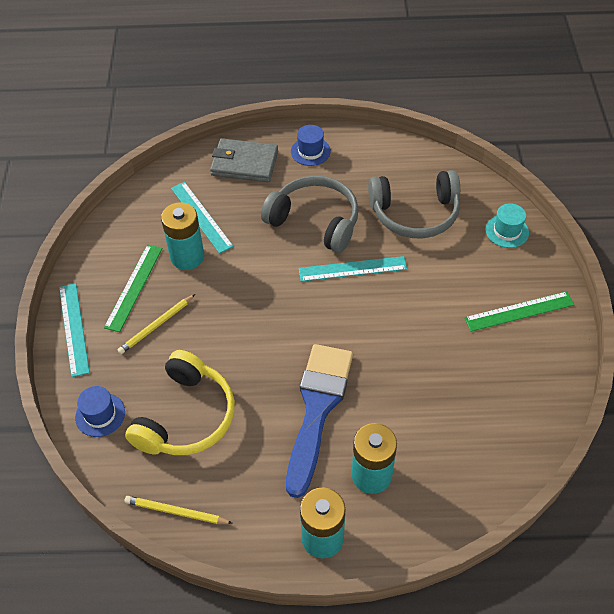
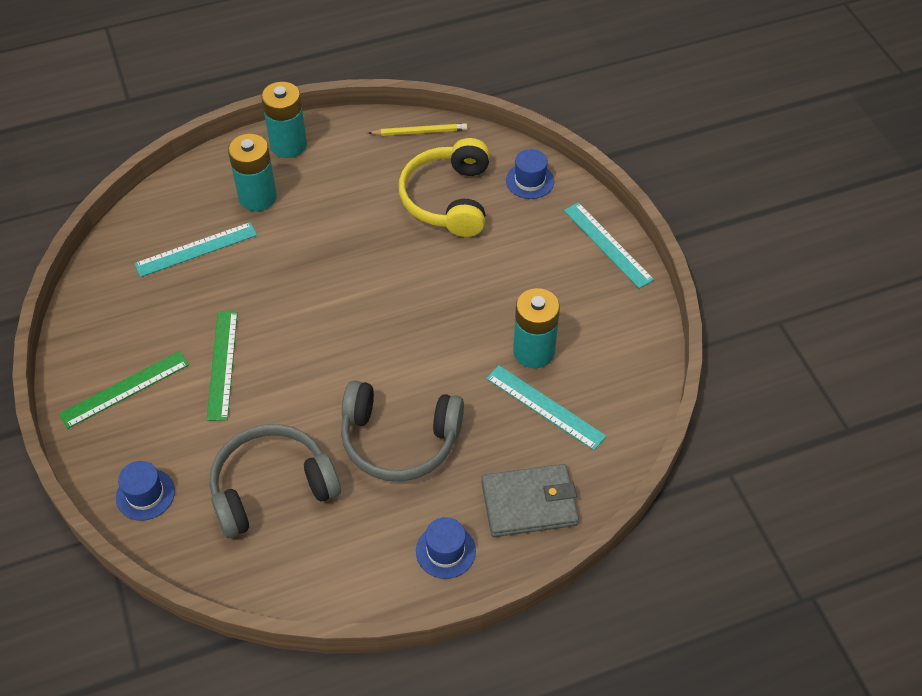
camera: 160 degrees right, 0 degrees up
(134, 287) = (573, 302): green ruler -> green ruler (222, 364)
(156, 326) = (524, 269): yellow pencil -> none
(317, 409) = (325, 236): blue brush -> none
(352, 269) = (332, 389): turquoise ruler -> turquoise ruler (196, 249)
(507, 231) = (145, 494): turquoise hat -> blue hat

